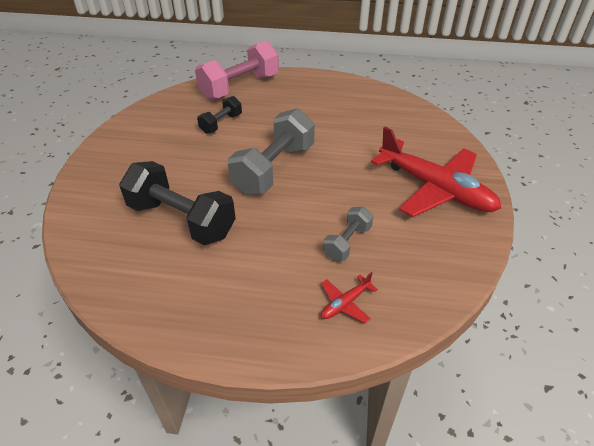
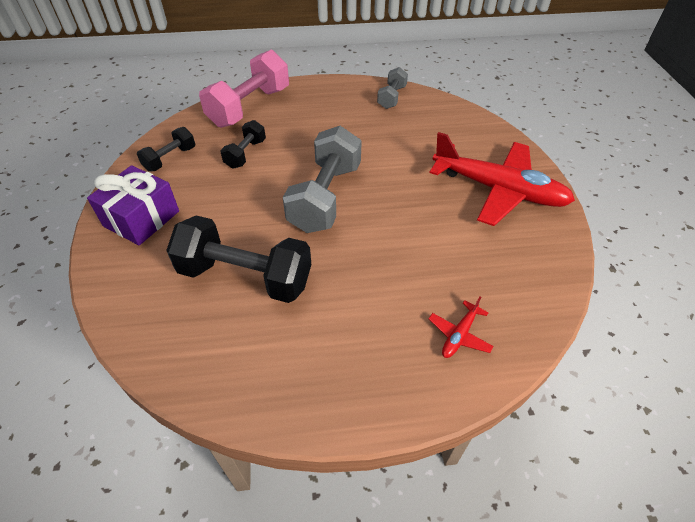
camera: 15 degrees left, 5 degrees up
(118, 160) = (141, 218): none -> purple gift
(159, 118) = (170, 159): none -> black dumbbell
(347, 242) = (435, 266): grey dumbbell -> grey dumbbell (391, 97)

